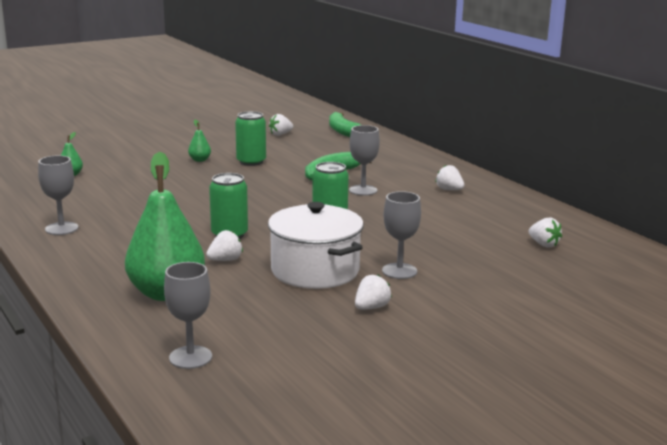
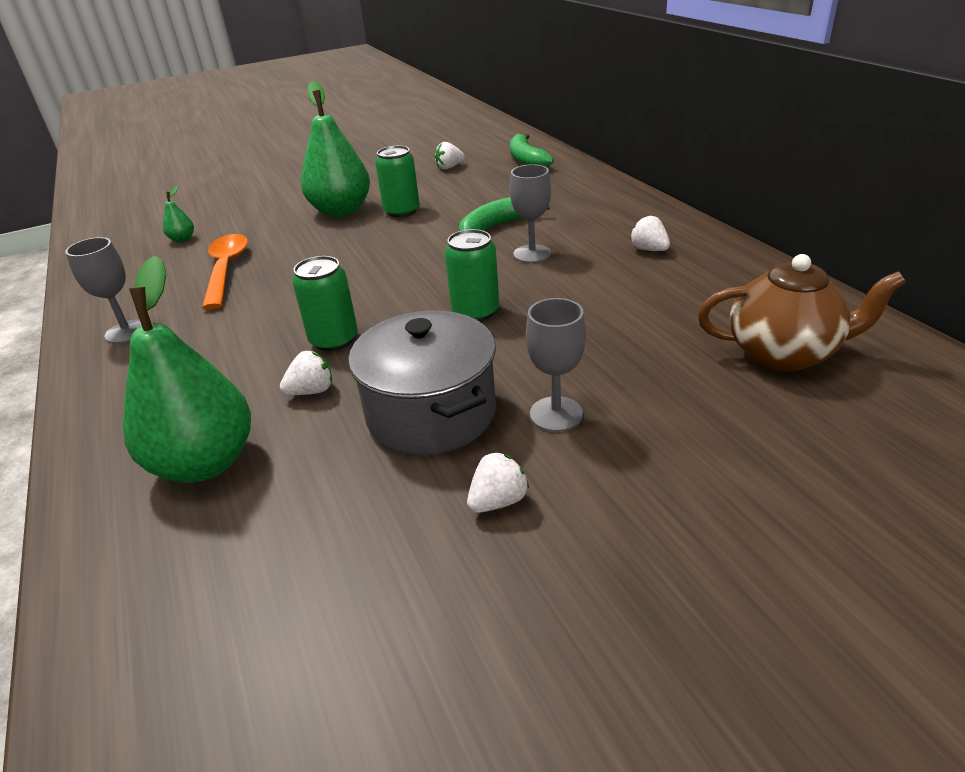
camera: 10 degrees right, 15 degrees up
(121, 194) = (226, 270): none -> orange spoon
(190, 357) = (179, 626): grey goblet -> none
(199, 160) = (341, 211): green pear -> green pear, size x2.42
(315, 271) = (431, 413): white pot -> grey pot
(543, 244) = (784, 354): white strawberry -> brown teapot

